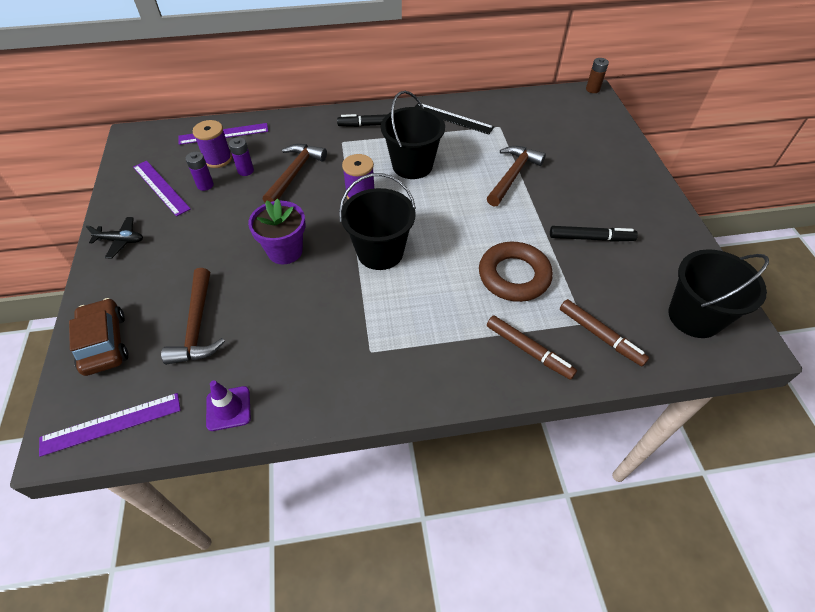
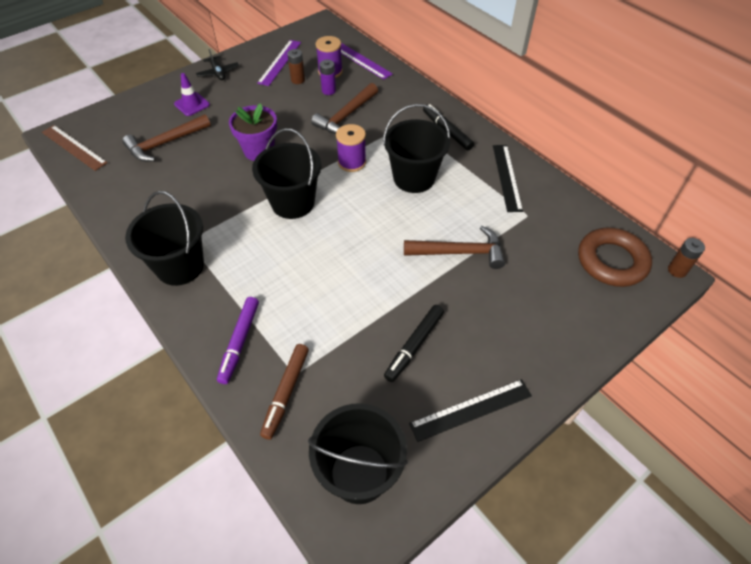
camera: 60 degrees right, 0 degrees up
(104, 343) = (131, 112): brown car -> none
(111, 424) = (74, 147): purple ruler -> brown ruler
(205, 185) = (298, 80): purple battery -> brown battery
(228, 408) = (105, 191): purple traffic cone -> purple traffic cone (192, 104)
(295, 174) = (346, 116): brown hammer -> brown hammer turned 135 degrees clockwise
(402, 369) = (180, 266): none -> black bucket
(514, 276) = (322, 301): brown ring -> brown ring (611, 261)
(528, 350) = (240, 342): brown marker -> purple marker
(590, 238) = (414, 345): black marker -> black marker turned 60 degrees clockwise
(662, 232) = (471, 410): none -> black ruler

